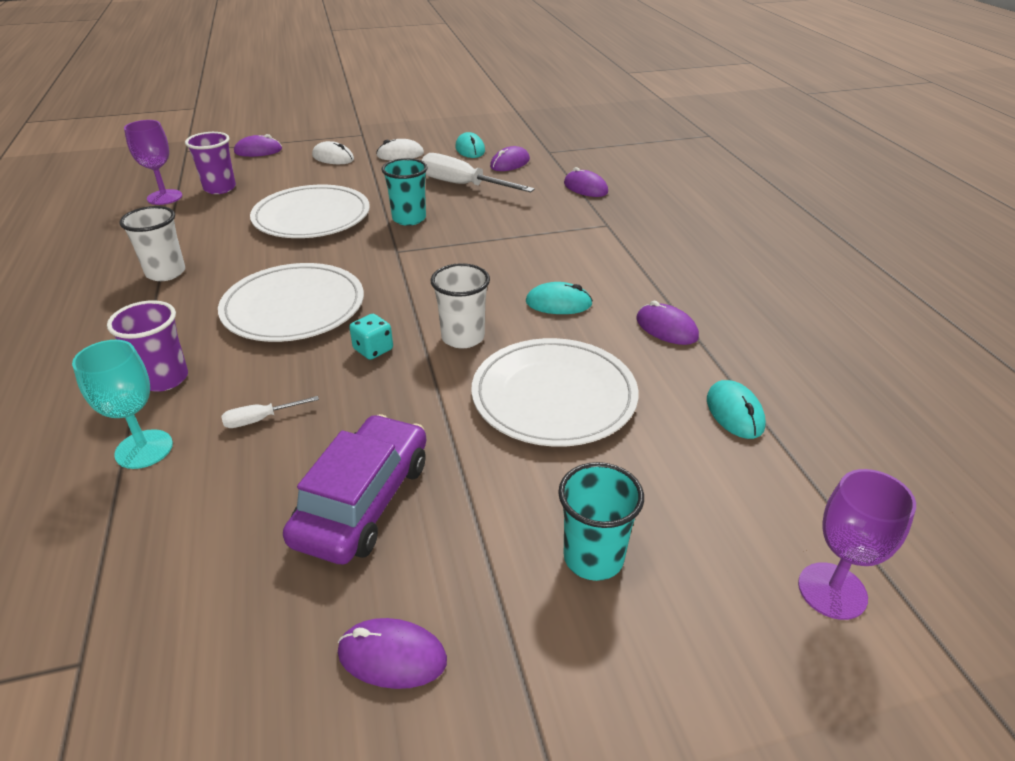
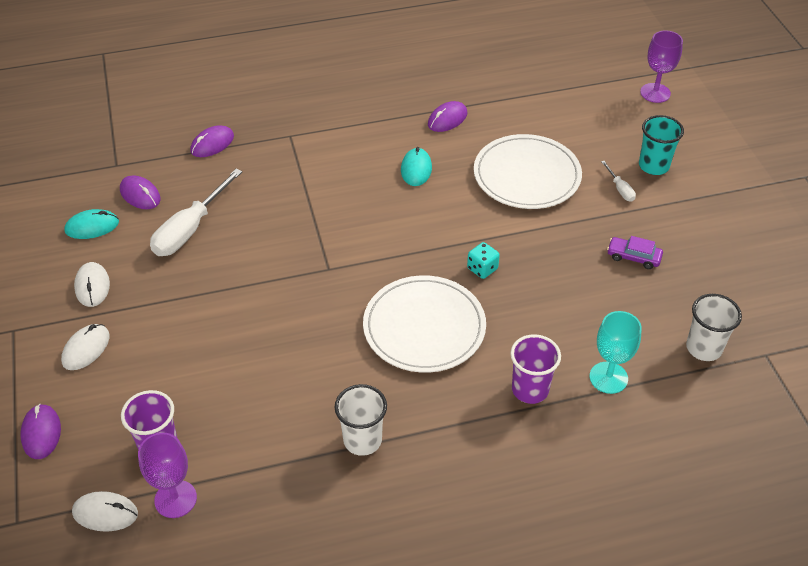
camera: 90 degrees left, 10 degrees up
(171, 175) = (105, 513): none -> white mouse
(261, 419) = (569, 319): white screwdriver -> white screwdriver (620, 189)
(311, 217) = (249, 343): white plate -> none
(363, 501) = (633, 257): purple car -> purple car, size x0.51
(392, 656) = (728, 235): purple mouse -> none
(409, 219) = (263, 265): turquoise cup -> none
(463, 337) = (464, 220): white cup -> white cup (704, 348)
(734, 412) = (534, 102): turquoise mouse -> none

